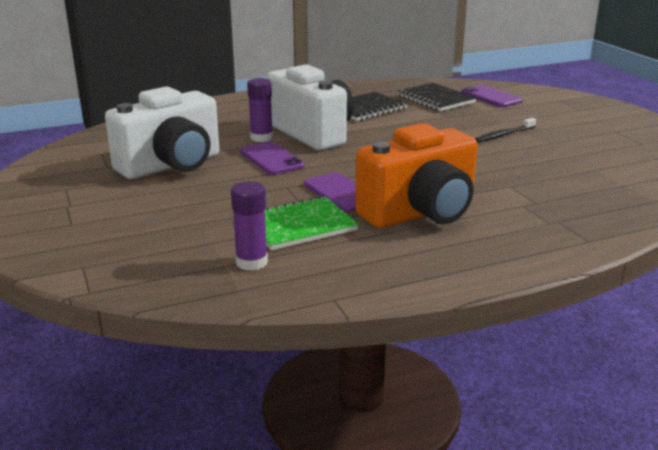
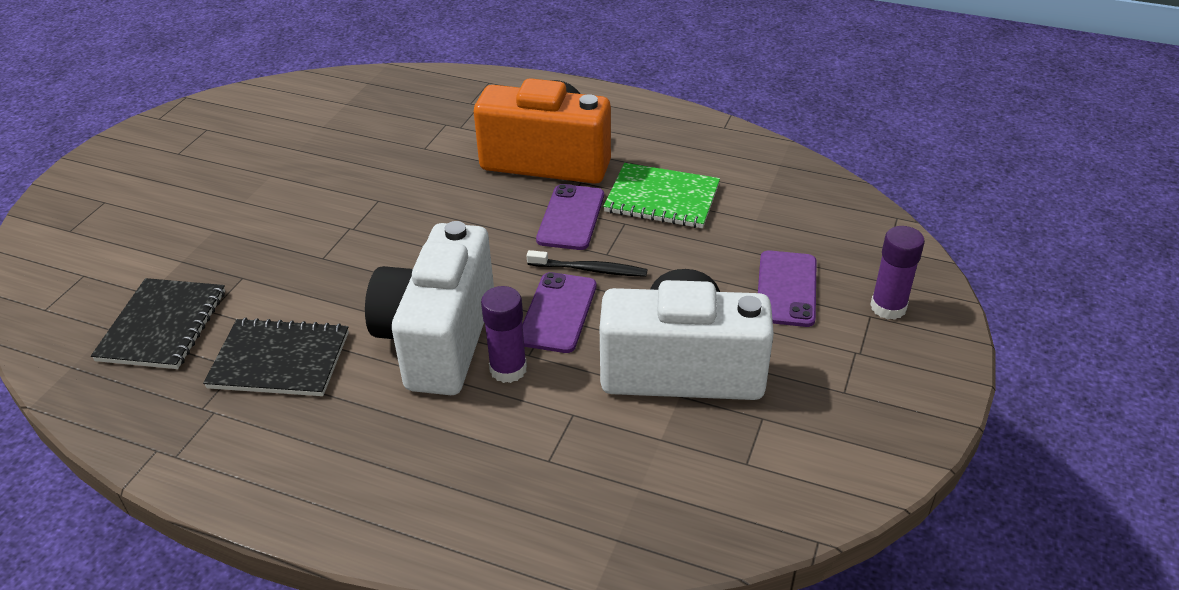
camera: 135 degrees left, 15 degrees up
(251, 262) = (745, 182): purple glue stick -> purple glue stick (888, 307)
(491, 97) = (102, 286): purple phone -> purple phone (786, 289)
(503, 135) = (273, 209): black toothbrush -> black toothbrush (590, 269)

